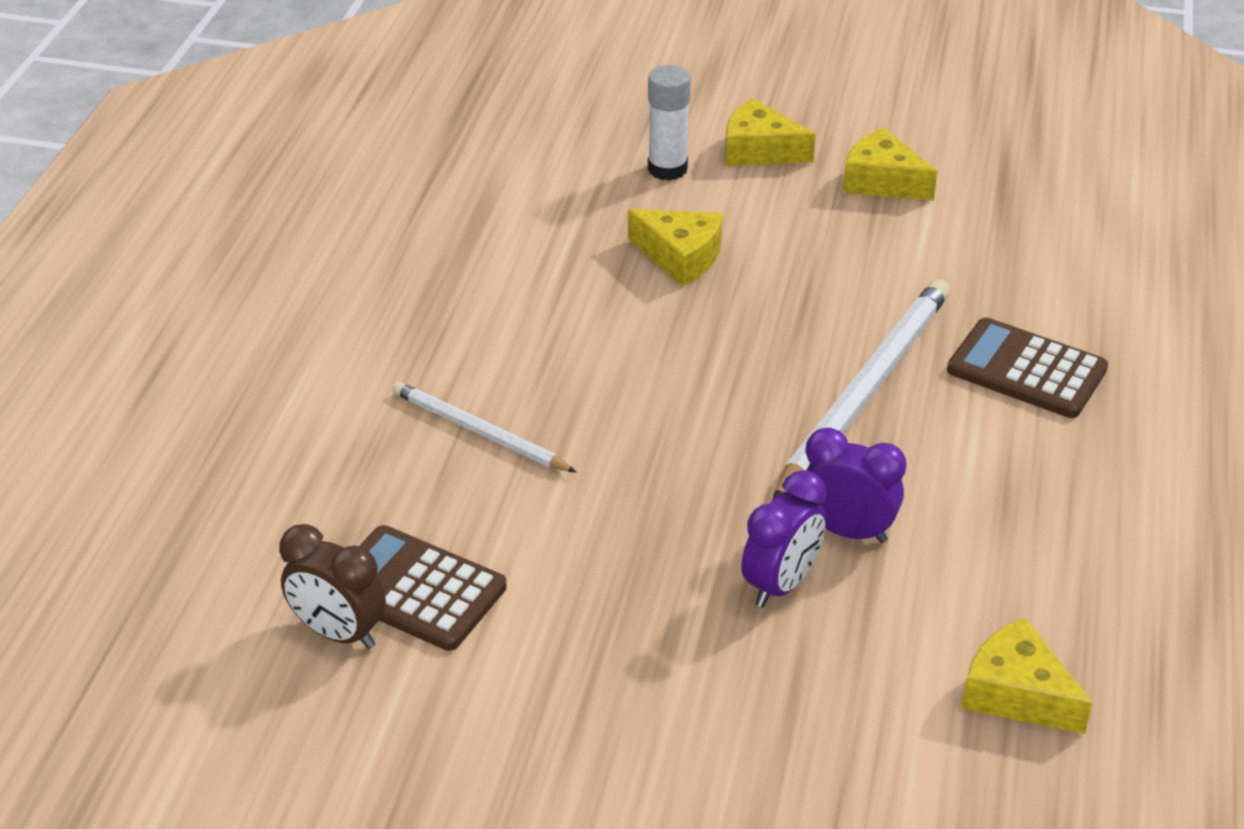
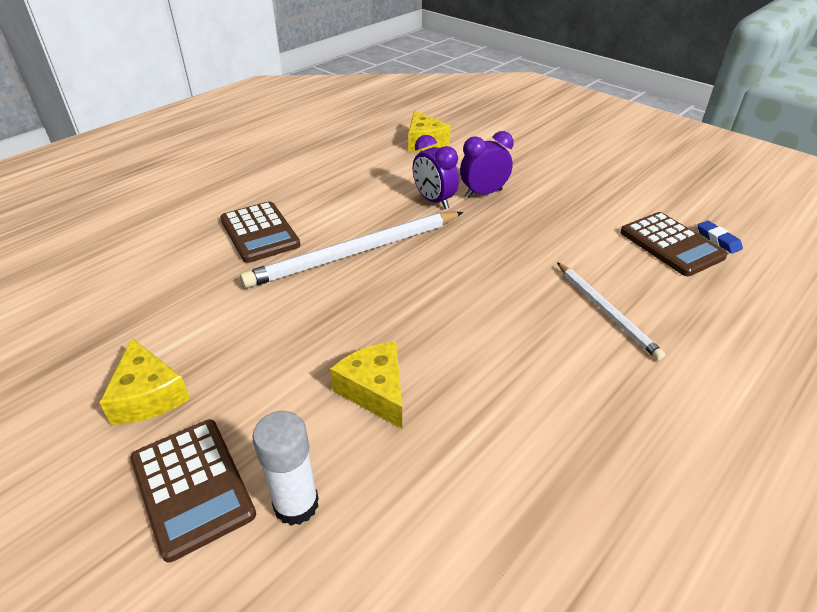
camera: 150 degrees left, 0 degrees up
(339, 633) = (718, 240): brown clock -> blue eraser
(759, 150) = (192, 486): yellow cheese -> brown calculator

